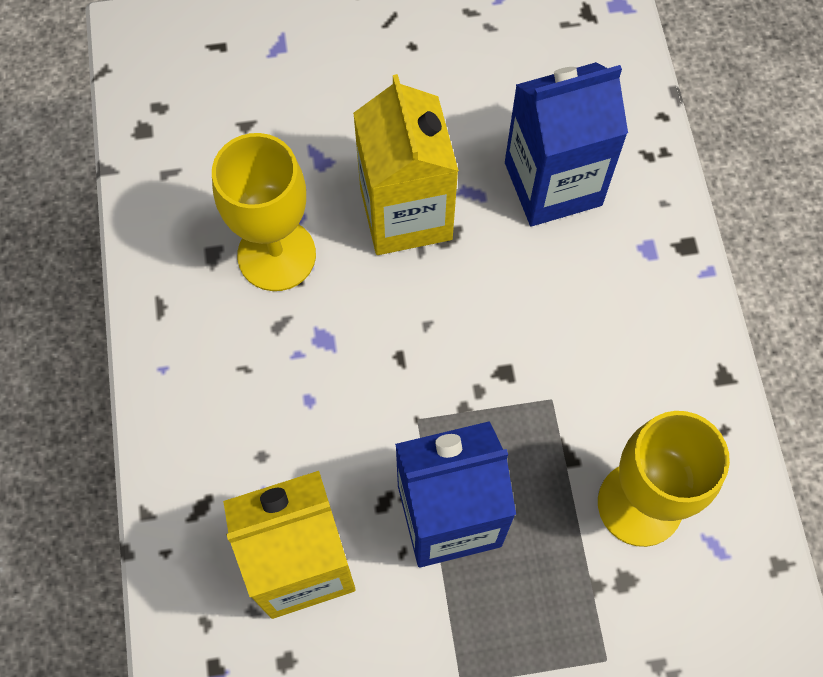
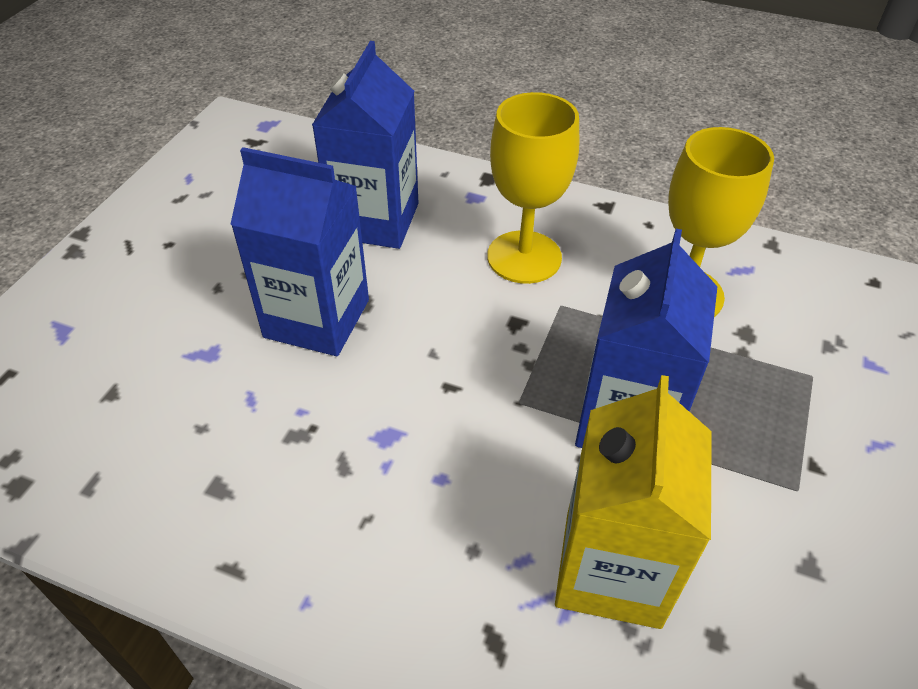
camera: 60 degrees left, 20 degrees down
(276, 255) = (269, 432): yellow goblet -> yellow goblet (524, 257)
(406, 214) = (317, 318): yellow carton -> blue carton

